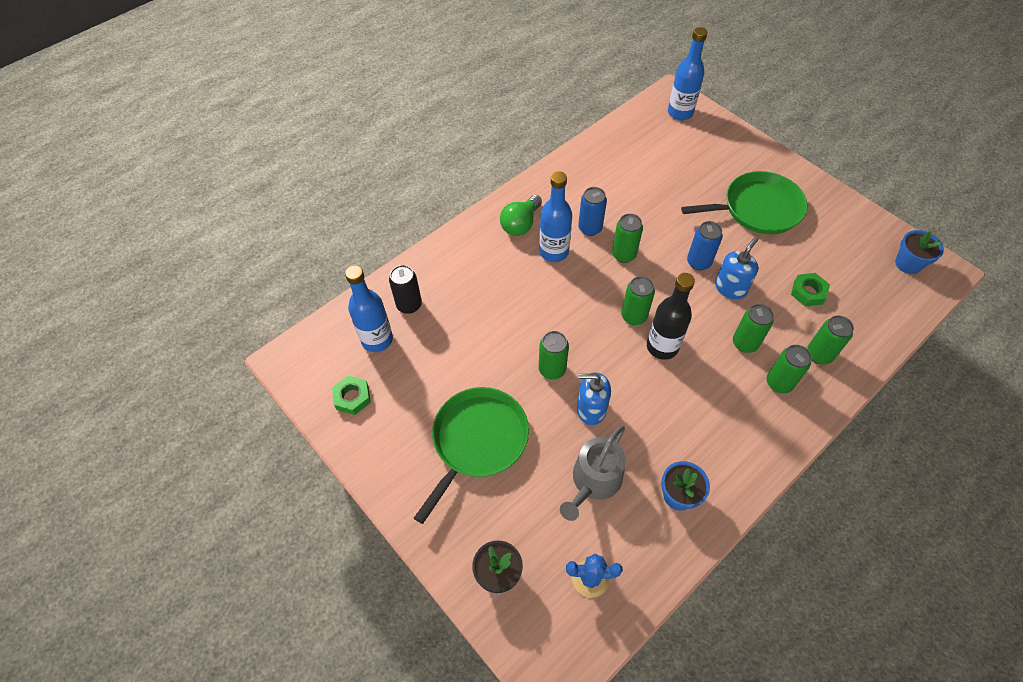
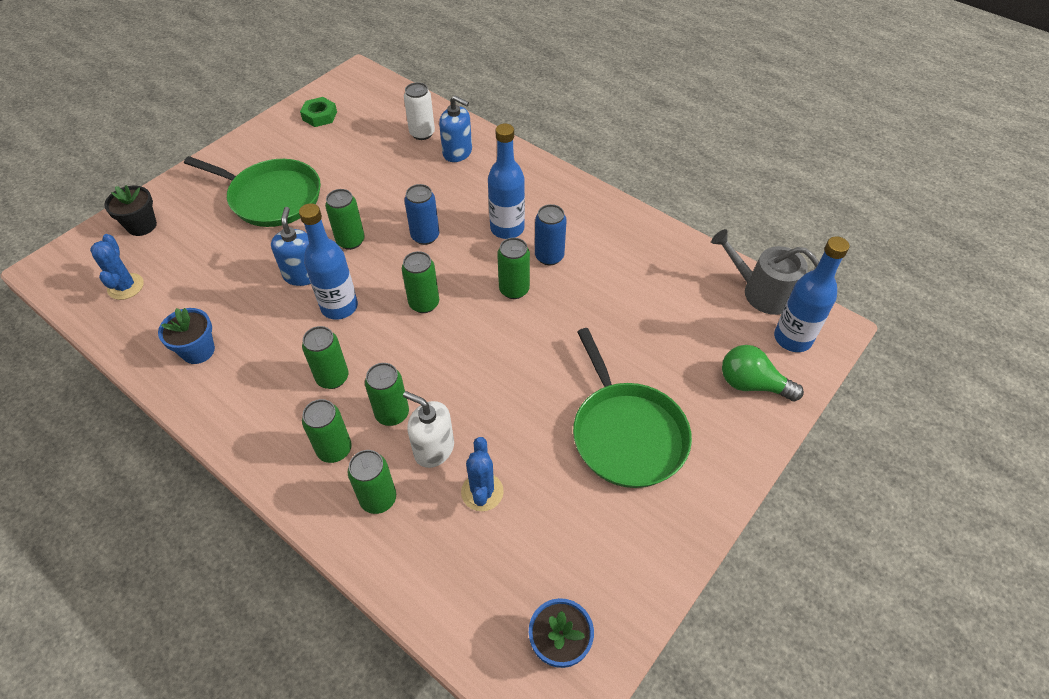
camera: 80 degrees right, 5 degrees down
(377, 339) = (381, 120): blue bottle -> blue bottle (339, 307)
(409, 305) = (422, 133): black can -> white can
(521, 224) = (542, 198): green light bulb -> green light bulb (752, 384)
(594, 481) = (222, 282): grey watering can -> grey watering can (762, 292)
(662, 347) = (383, 331): black bottle -> none
(698, 262) = (515, 364): blue can -> blue can (425, 236)
(710, 384) = (332, 378): none -> green can
(730, 288) = (478, 399): blue soap dispenser -> blue soap dispenser (457, 152)
(775, 318) = (434, 449): none -> white soap dispenser
(808, 292) = (482, 492): green nut -> blue cactus

